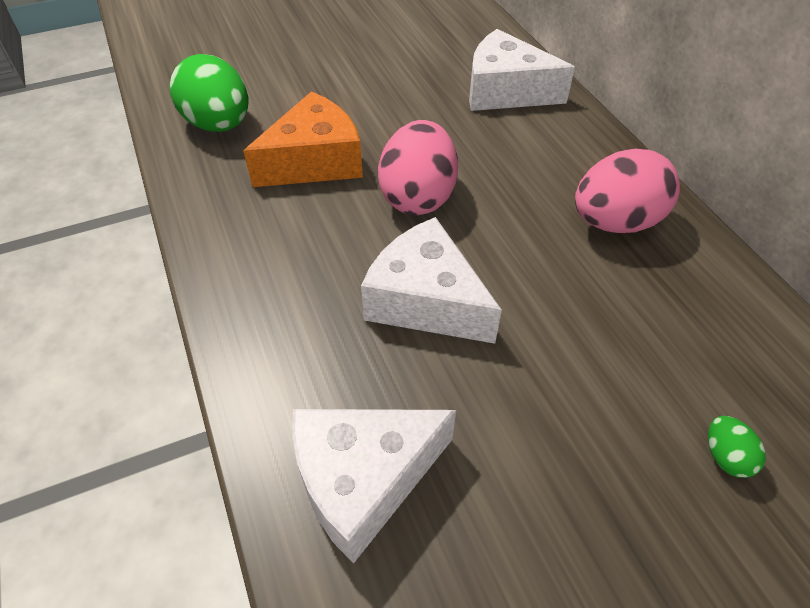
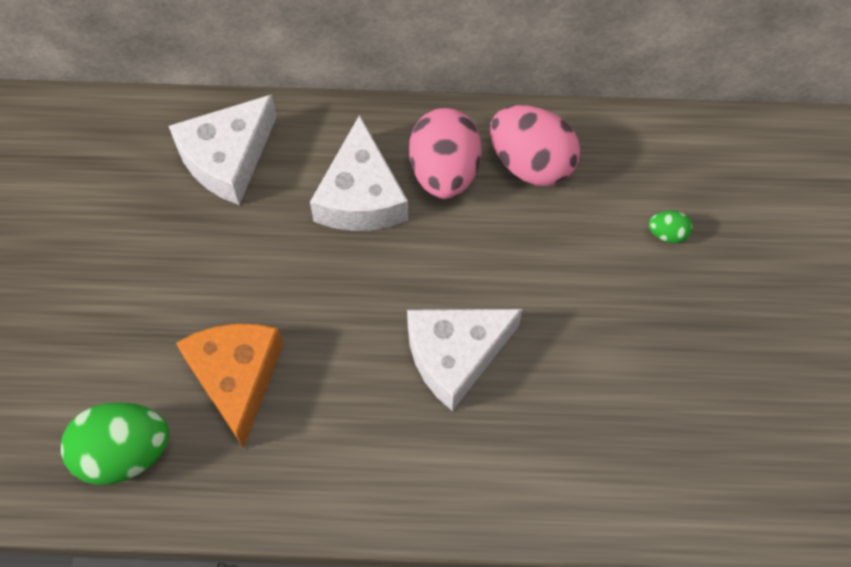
camera: 65 degrees left, 15 degrees up
(363, 480) = (588, 466): white cheese -> white cheese (361, 196)
(418, 196) = (334, 308): pink egg -> pink egg (531, 162)

